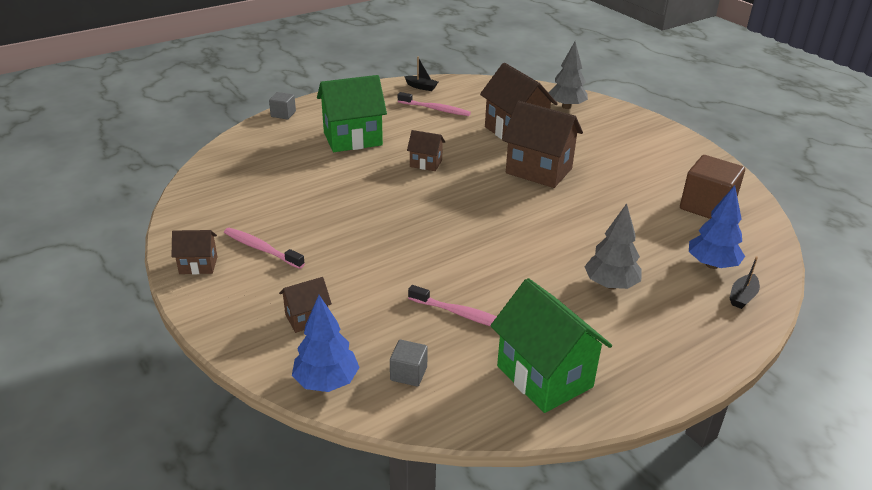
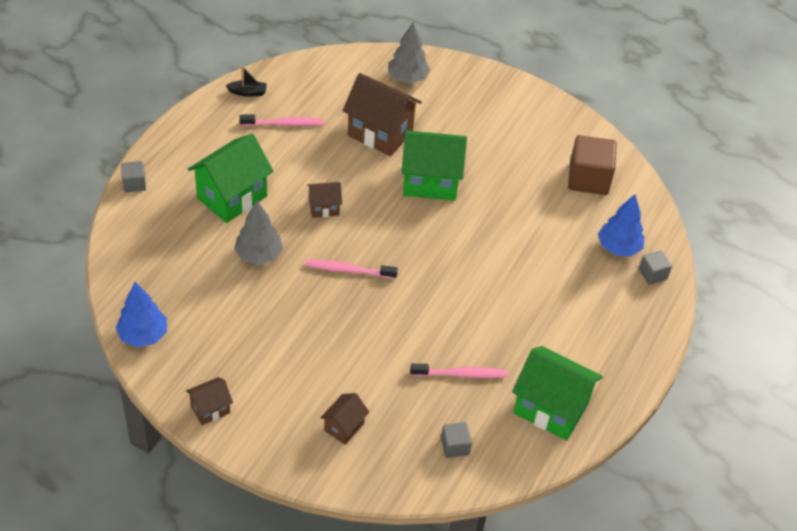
camera: 30 degrees left, 15 degrees up
(261, 249) = (251, 369): pink toothbrush -> pink toothbrush (348, 270)
(326, 382) = (400, 479): blue tree -> blue tree (143, 335)
(539, 171) = (430, 182): brown house -> green house
(610, 285) = (554, 299): grey tree -> grey tree (258, 255)
(742, 297) = (652, 274): black boat -> grey cube

